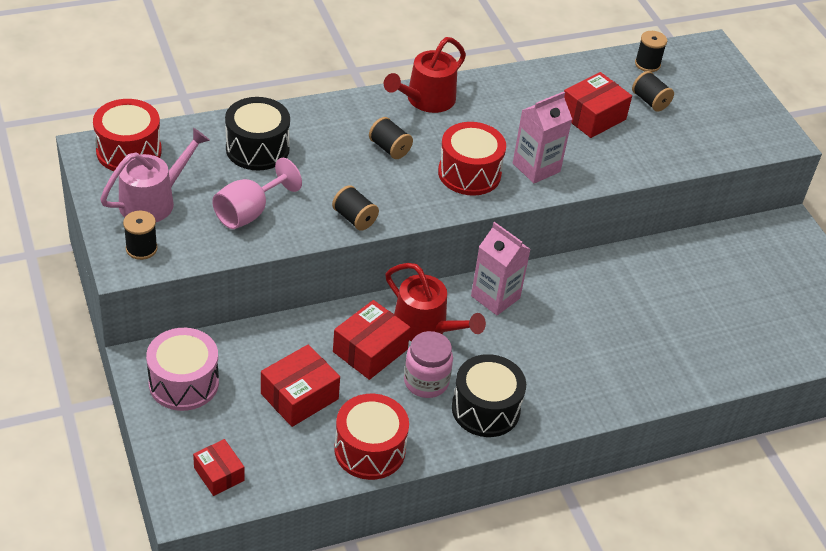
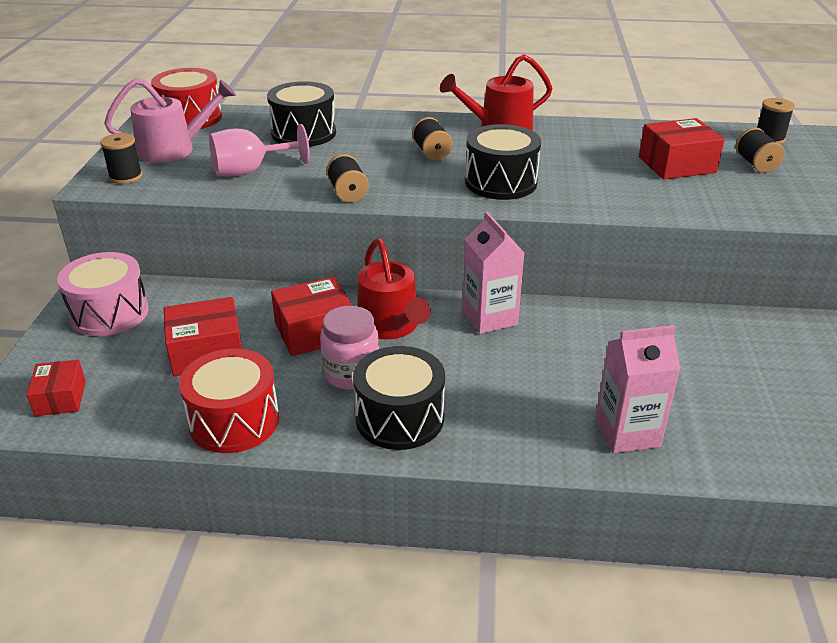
camera: 30 degrees right, 10 degrees down
(469, 173) = (501, 182): red drum -> black drum
(536, 167) = (581, 190): pink carton -> pink carton (627, 432)

